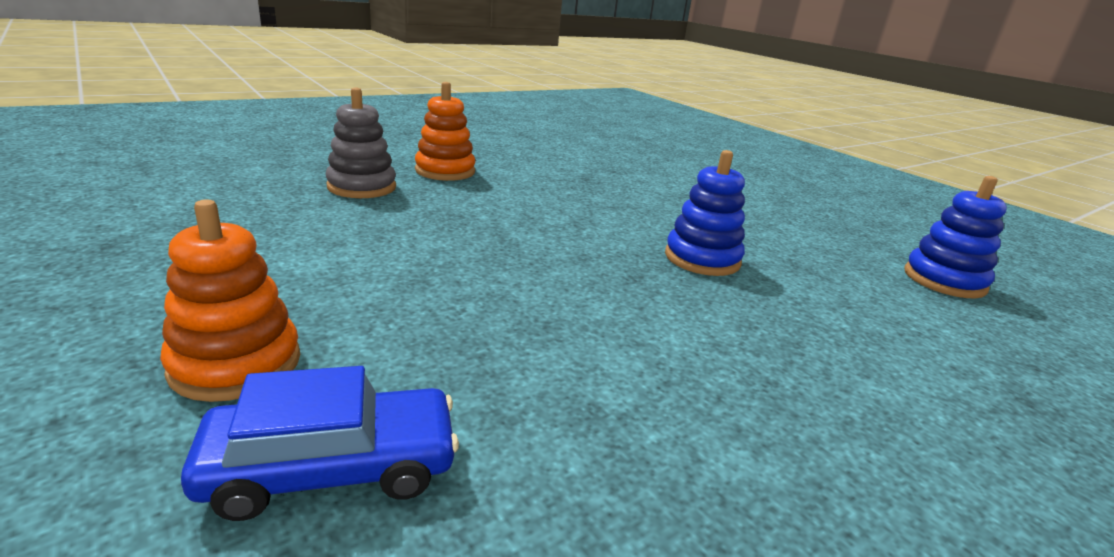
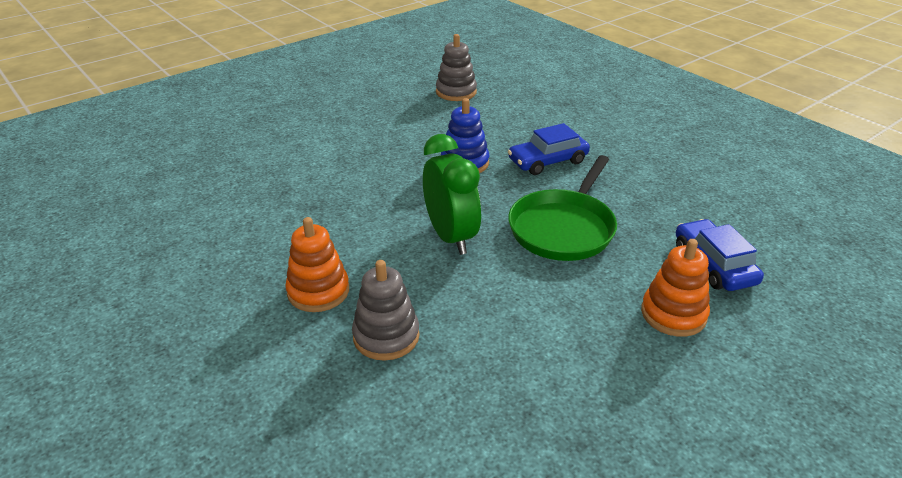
camera: 90 degrees left, 10 degrees up
(516, 230) = (450, 237): none -> green clock
(518, 307) = (563, 228): none -> green pan
(737, 330) = (547, 161): none -> blue car
(944, 280) = (456, 92): blue stacking toy -> grey stacking toy

